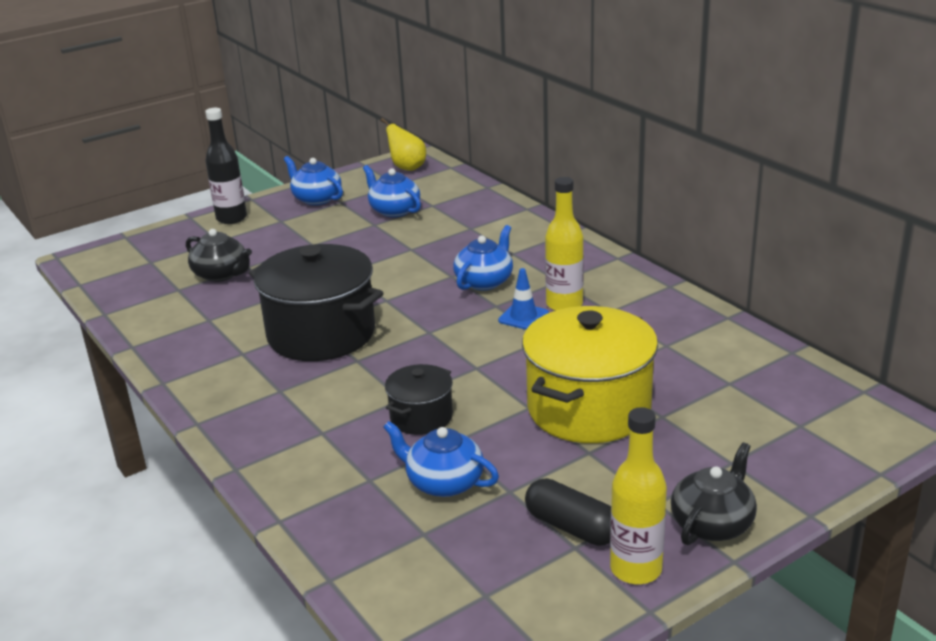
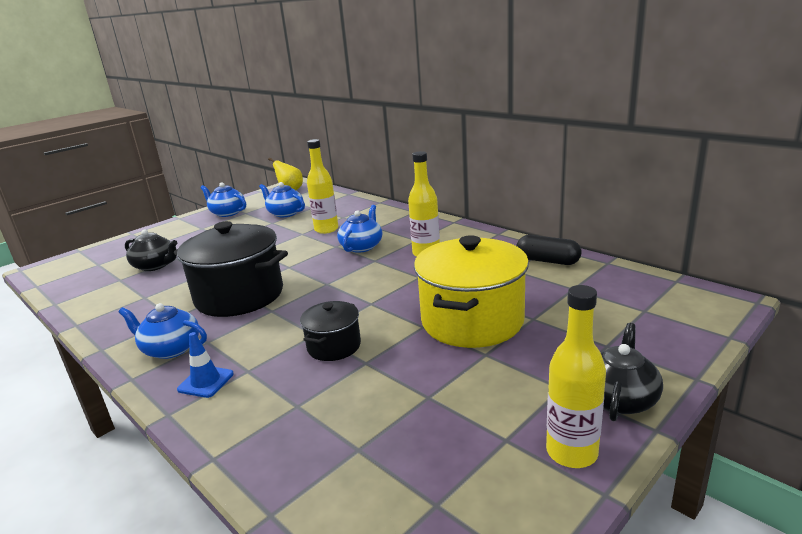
camera: 10 degrees left, 5 degrees down
(231, 218) = (163, 231): black bottle -> none
(443, 482) = (366, 398): blue teapot -> blue teapot (171, 349)
(444, 246) = (326, 229): none -> yellow bottle
(523, 317) = (398, 265): blue traffic cone -> blue traffic cone (206, 382)
(572, 527) = (496, 421): black capsule -> black capsule (547, 261)

